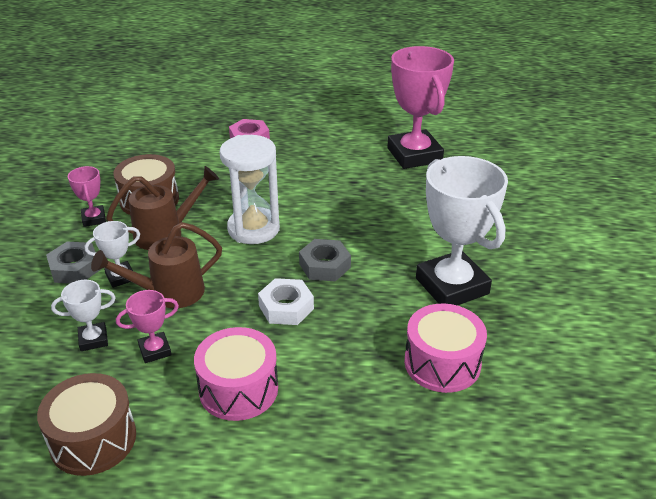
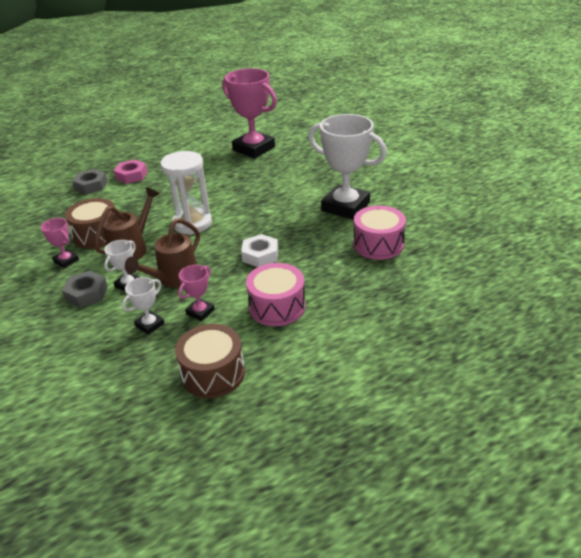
camera: 30 degrees left, 0 degrees up
(324, 266) = (260, 225): grey nut -> grey nut (91, 185)

